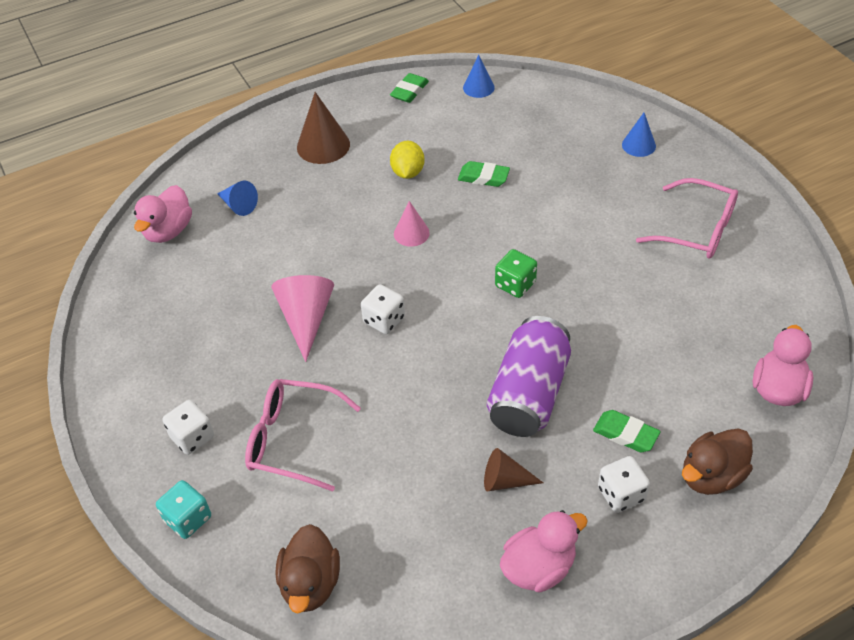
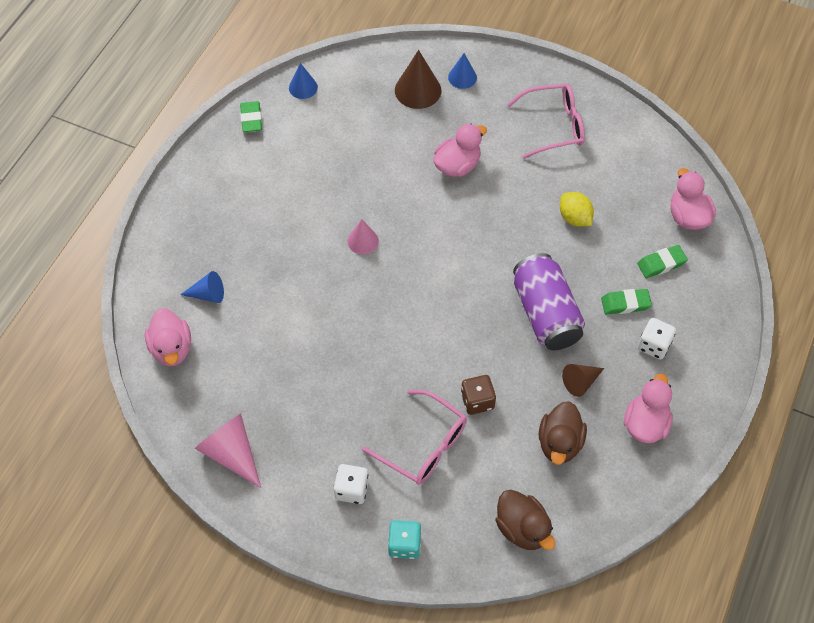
camera: 40 degrees left, 10 degrees up
(293, 440) = (423, 445): pink glasses -> pink glasses turned 120 degrees counterclockwise
(306, 319) = (349, 353): pink cone -> pink cone (231, 453)
(323, 145) = (226, 205): brown cone -> brown cone (418, 90)
(383, 433) = (477, 401): none -> brown dice
(384, 320) = (404, 320): white dice -> none
(408, 172) = (315, 192): yellow lemon -> yellow lemon (574, 218)
(483, 177) = (375, 165): green eraser -> green eraser (661, 264)
(515, 284) = (470, 239): green dice -> none
(563, 216) = (457, 165): none -> pink duck
(711, 476) = (694, 299): brown duck -> brown duck (559, 443)

